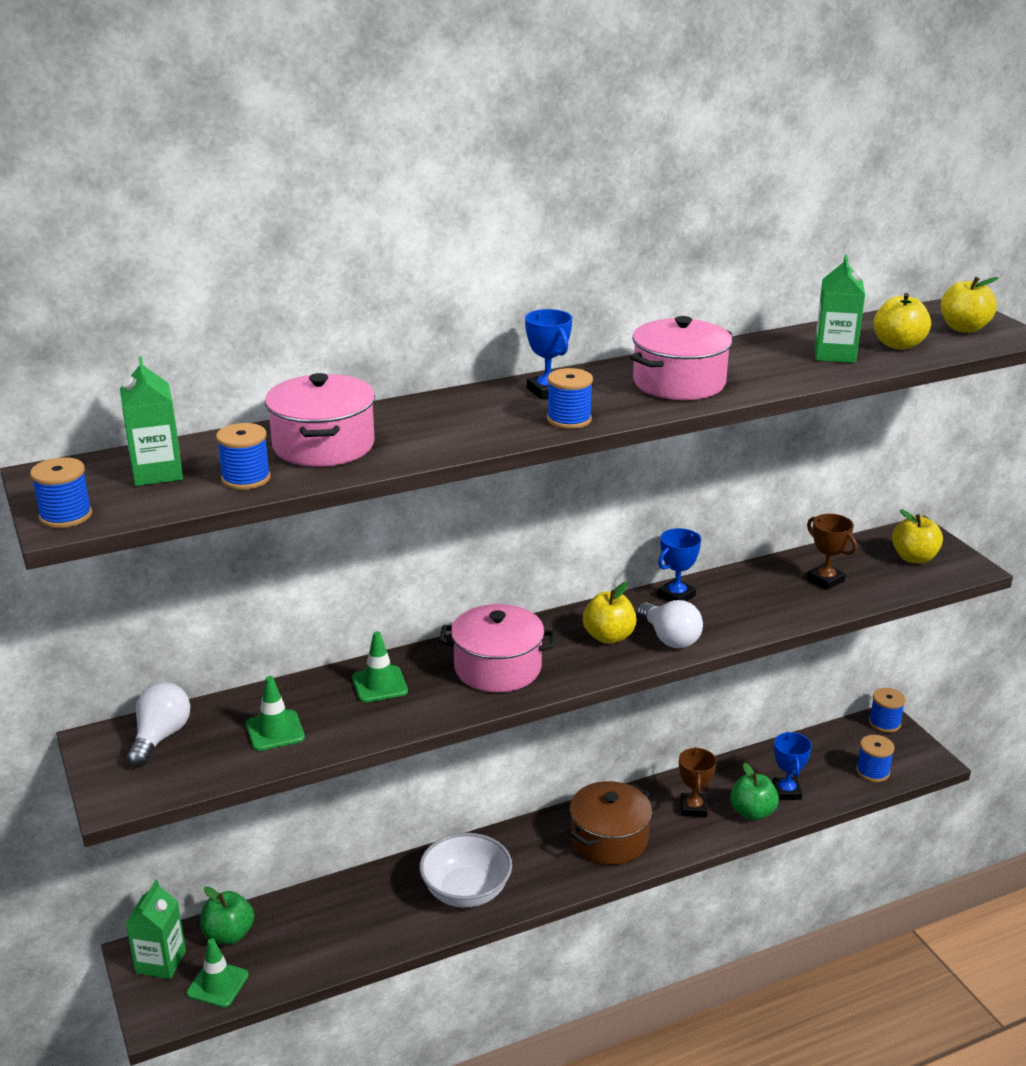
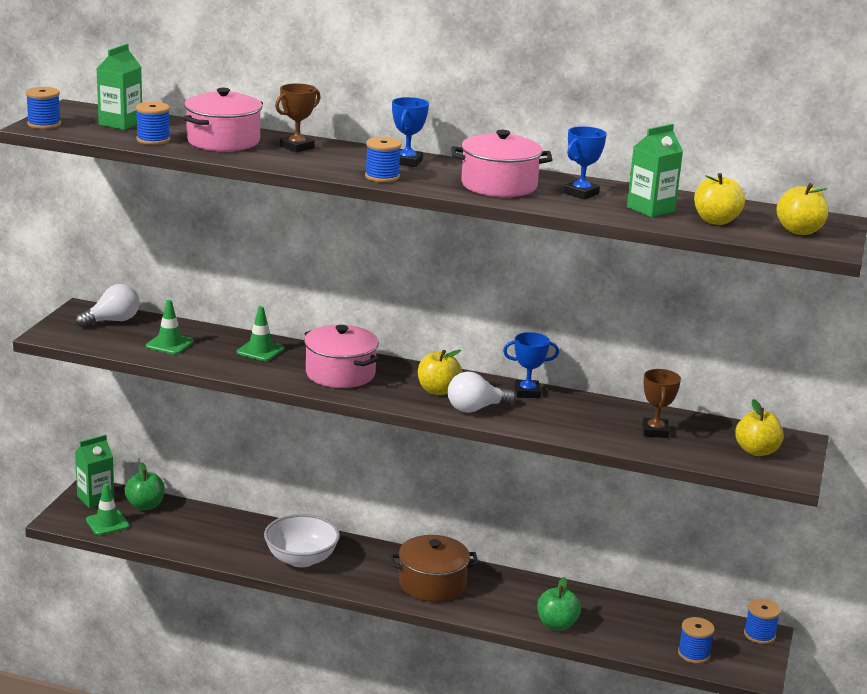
camera: 40 degrees right, 5 degrees down
(669, 638) = (475, 409): white light bulb -> white light bulb turned 60 degrees clockwise
(693, 808) = (518, 600): brown trophy -> brown trophy (297, 147)
(786, 792) = (603, 628): blue trophy -> blue trophy (581, 193)

